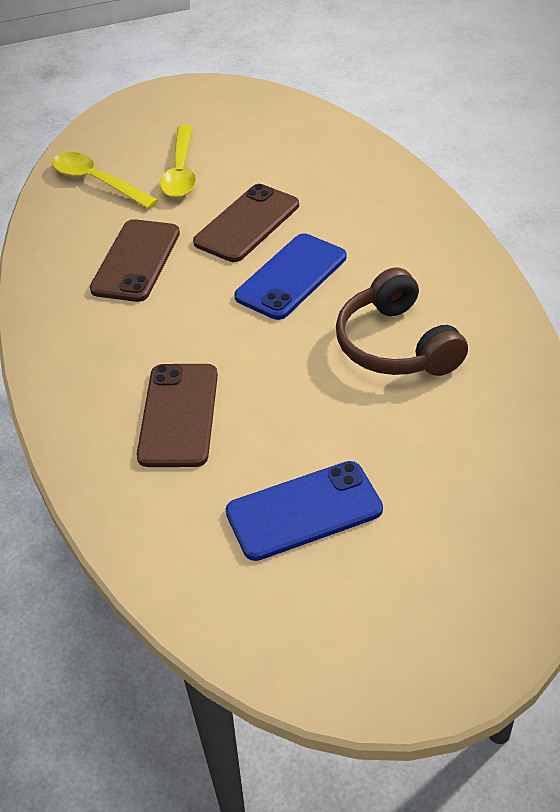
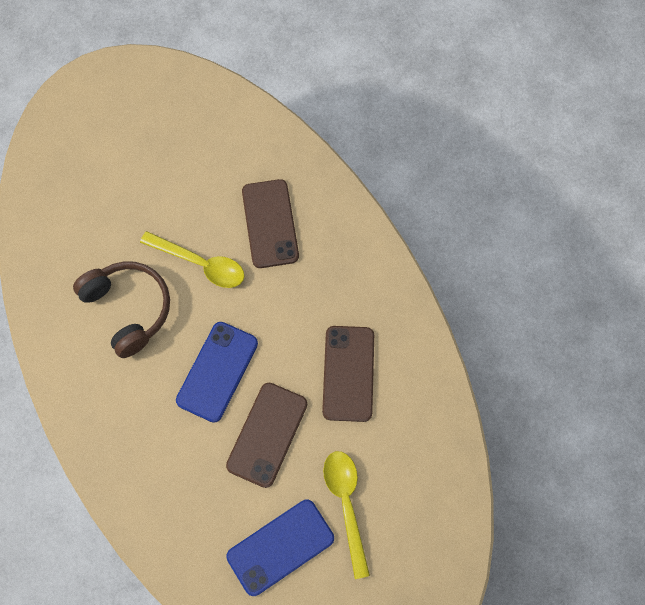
camera: 165 degrees right, 25 degrees up
(97, 182) = (419, 477): yellow spoon -> yellow spoon (200, 264)
(304, 511) = (174, 164): blue phone -> blue phone (280, 547)

